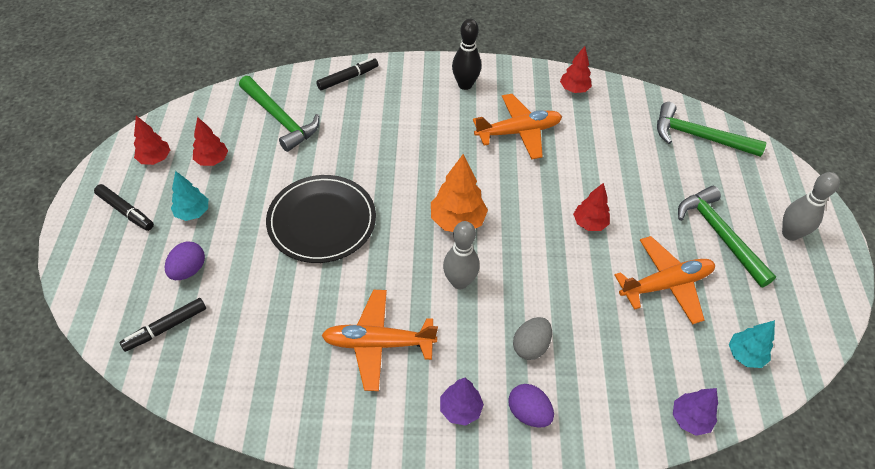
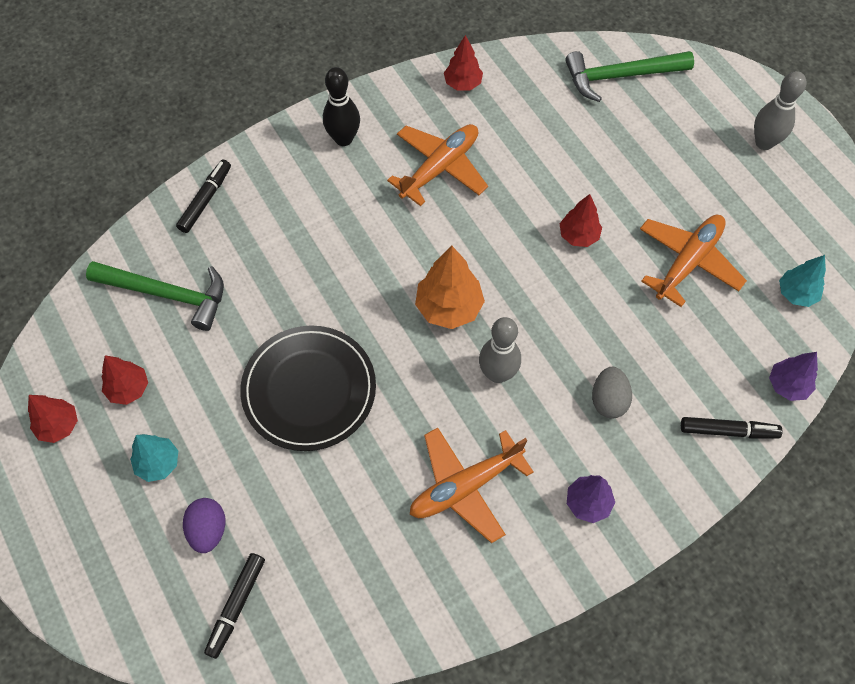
camera: 30 degrees left, 10 degrees up
(125, 211) = (78, 507): black marker -> black marker (728, 431)
(528, 413) = (650, 467): purple egg -> none
(719, 234) = (703, 179): green hammer -> none

